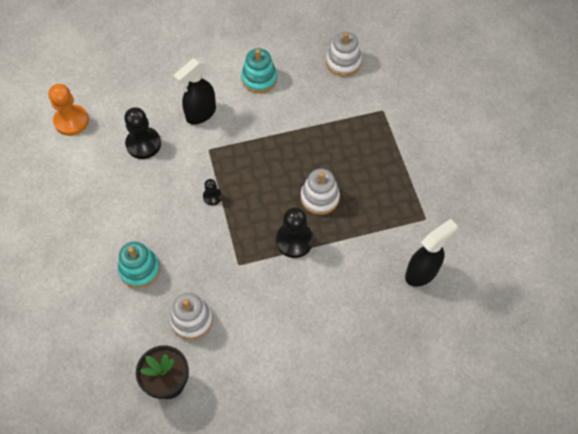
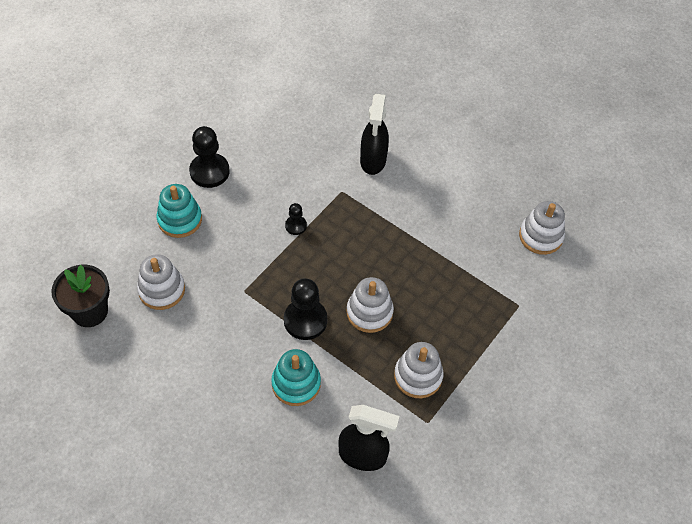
camera: 50 degrees right, 5 degrees down
(71, 121) = (280, 77): orange pawn -> none
(143, 144) = (303, 140): black pawn -> black pawn (209, 171)
(200, 114) = (373, 161): black spray bottle -> black spray bottle turned 90 degrees counterclockwise
(259, 79) = (453, 181): turquoise stacking toy -> turquoise stacking toy (296, 384)
(389, 202) = (418, 376): none -> white stacking toy

